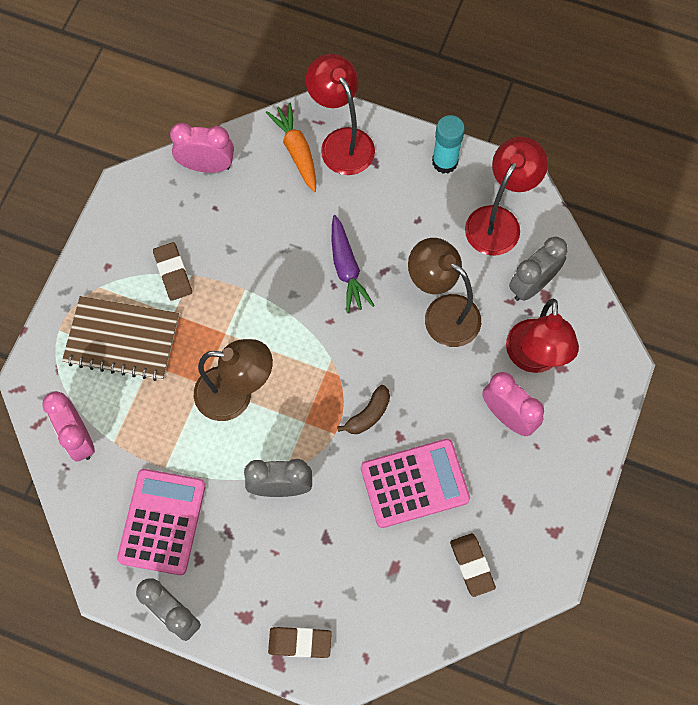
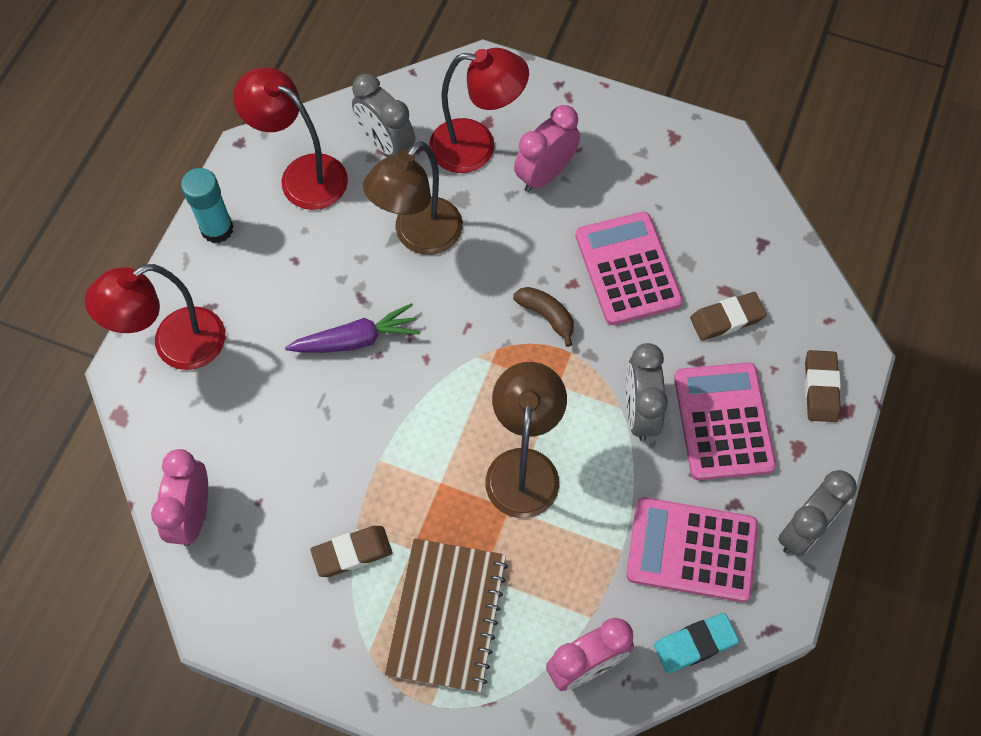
camera: 90 degrees left, 5 degrees down
(88, 519) = (695, 644): none -> turquoise eraser
(270, 555) = (723, 421): none -> pink calculator
(297, 151) = (183, 400): orange carrot -> none
(472, 565) = (717, 215): brown eraser -> brown eraser (727, 319)

